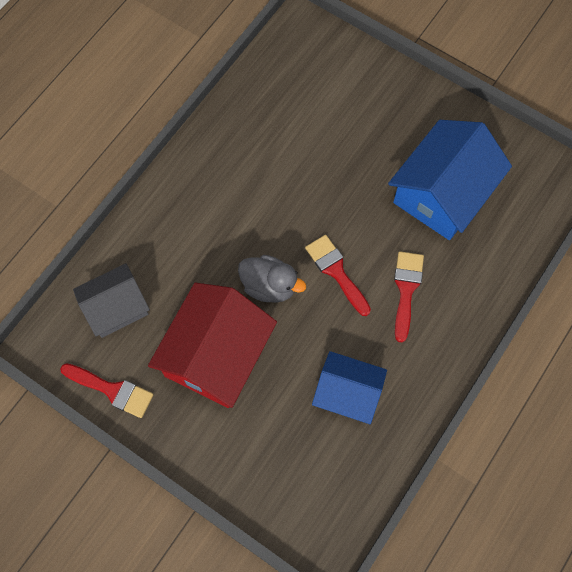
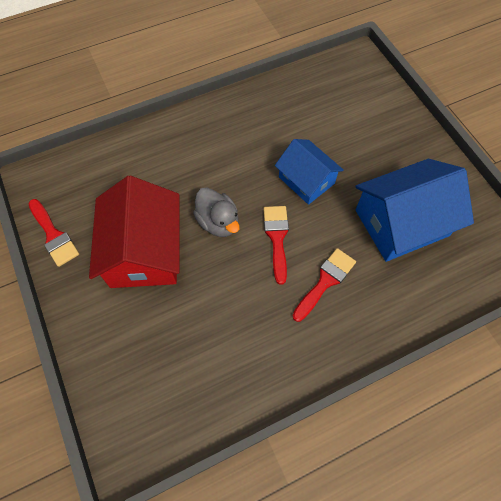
camera: 30 degrees right, 5 degrees down
(116, 307) = (98, 180): grey house -> none
(216, 355) = (144, 251): red house -> red house turned 60 degrees counterclockwise
(347, 393) = (225, 337): blue house -> blue house (306, 180)

